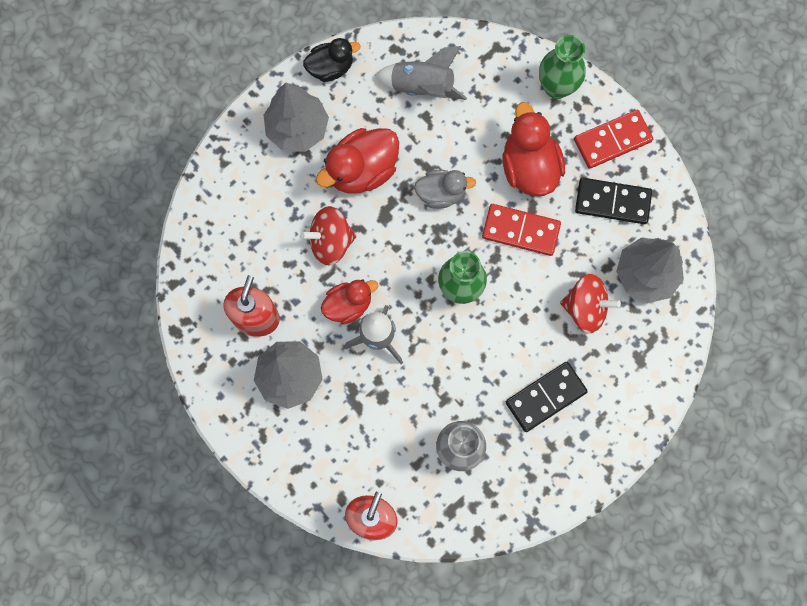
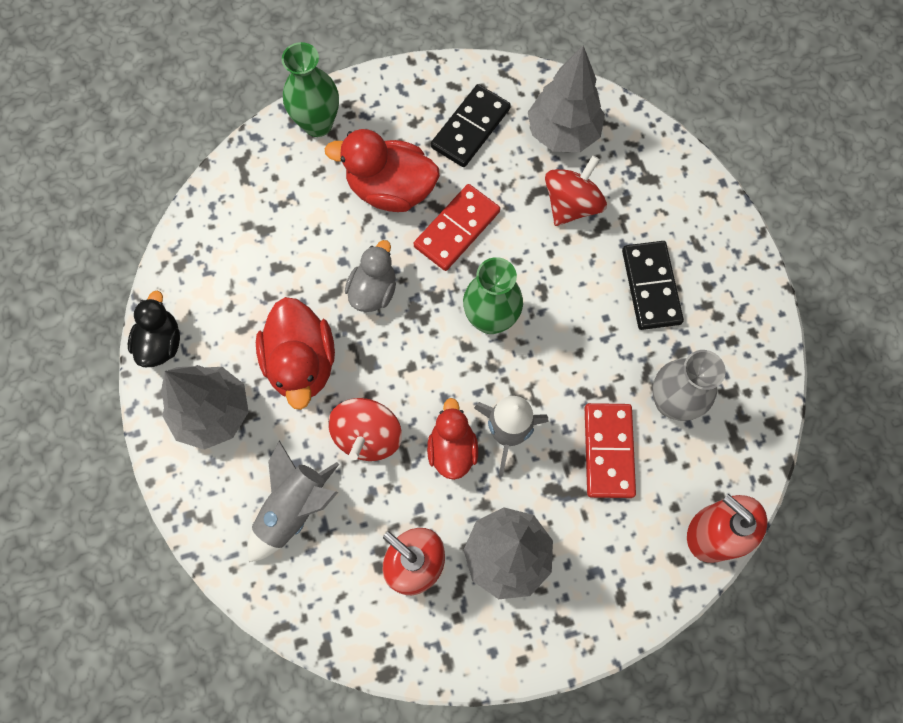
camera: 65 degrees left, 5 degrees down
(422, 86) = (240, 256): grey rocket -> grey rocket (294, 509)
(612, 140) = (405, 98): red domino -> red domino (608, 451)

